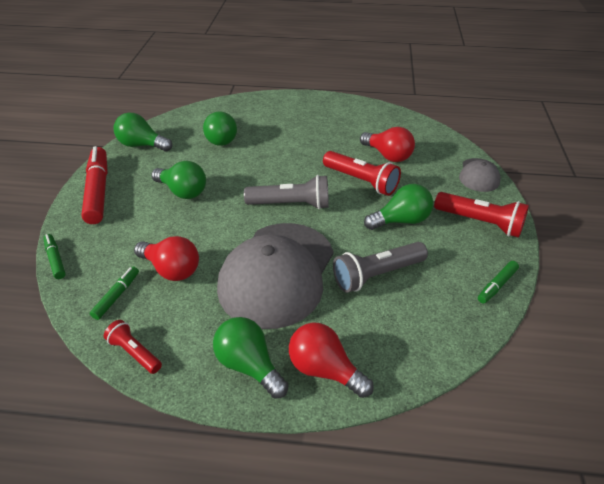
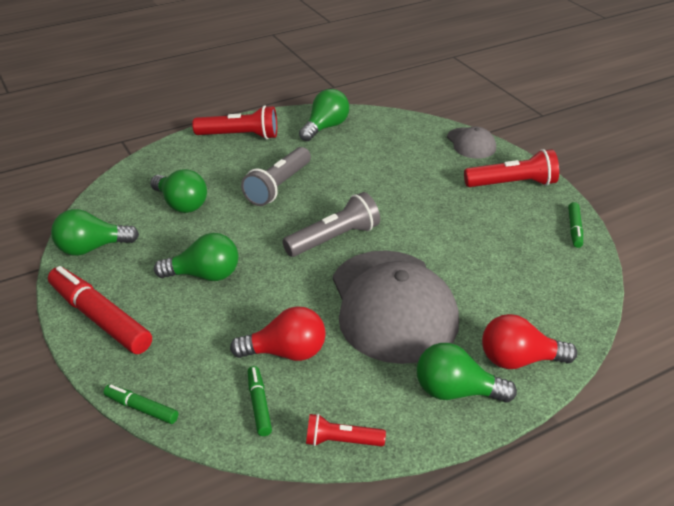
camera: 35 degrees left, 5 degrees down
(361, 181) = (376, 190): red flashlight -> red flashlight (240, 136)
(376, 275) = (477, 265): grey flashlight -> grey flashlight (278, 186)
(388, 155) = (374, 156): red light bulb -> none
(401, 220) = (448, 210): green light bulb -> green light bulb (325, 127)

